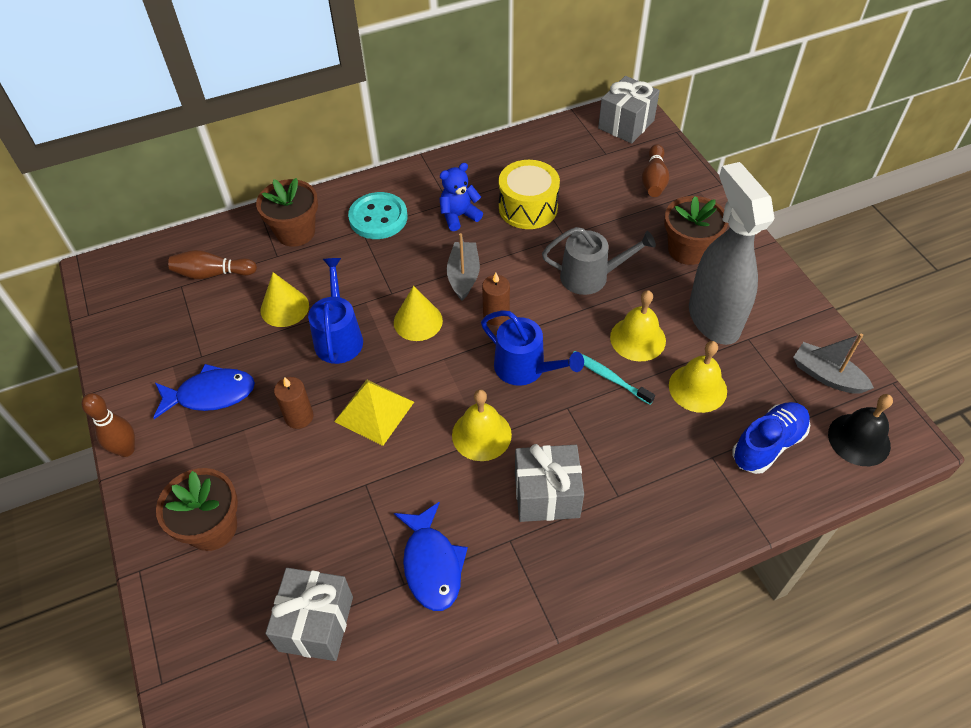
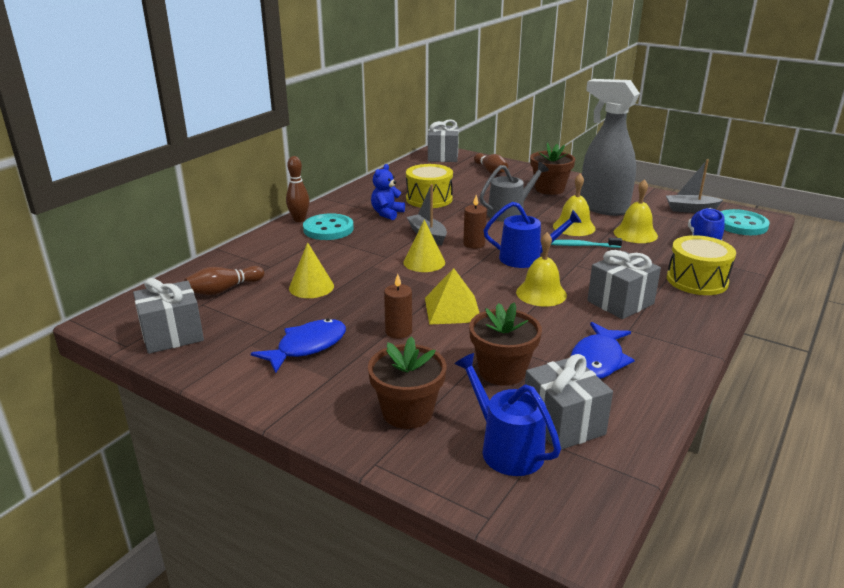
camera: 35 degrees left, 25 degrees down
(126, 449) = (267, 403): brown bowling pin -> brown bowling pin (299, 219)
(128, 319) = (172, 335): none -> grey gift
(295, 232) = (270, 252): brown flower pot -> brown flower pot (502, 371)
(338, 337) = (375, 286): blue watering can -> blue watering can (506, 448)
(432, 564) = (598, 360): blue fish -> blue fish turned 75 degrees clockwise
(673, 508) = (697, 280): none -> yellow drum
(859, 439) = (741, 225): black bell -> turquoise button

